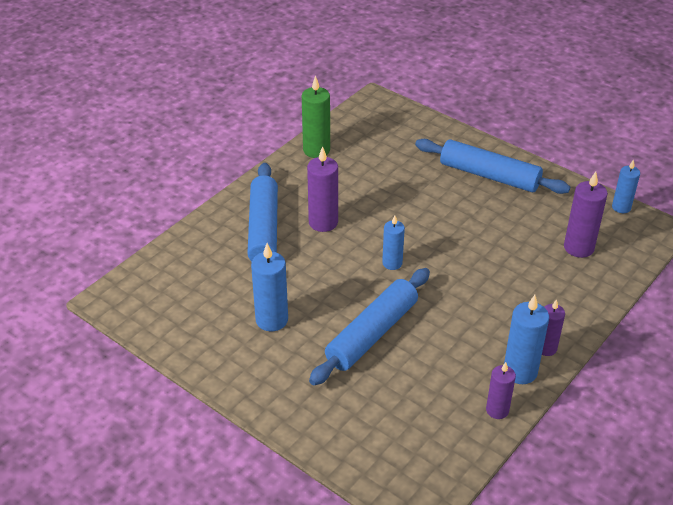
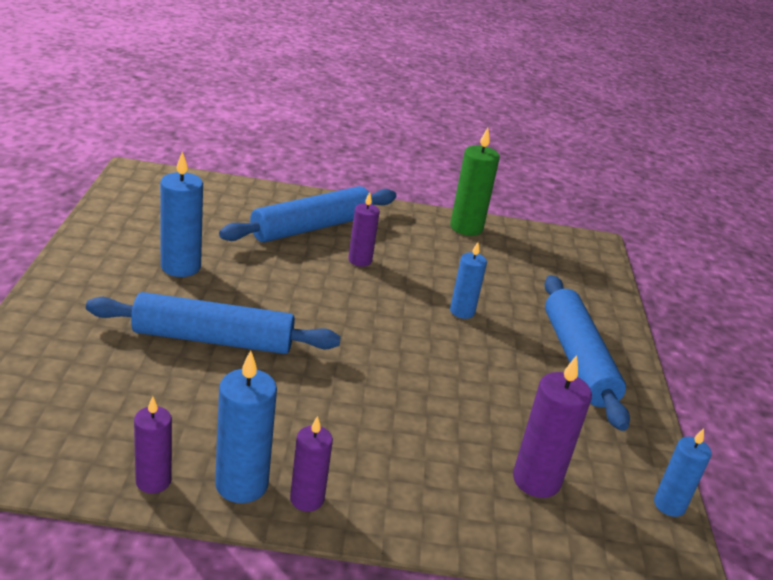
camera: 50 degrees right, 10 degrees down
(323, 222) = (360, 260): purple candle -> purple candle, size x0.65
(392, 263) = (343, 324): blue candle -> blue candle (462, 311)

